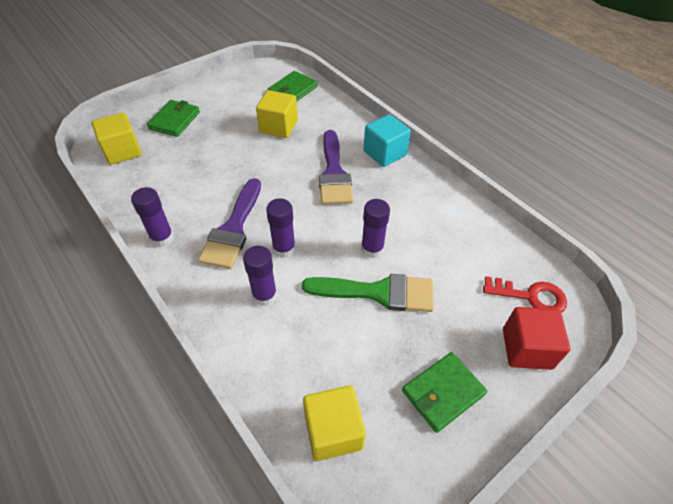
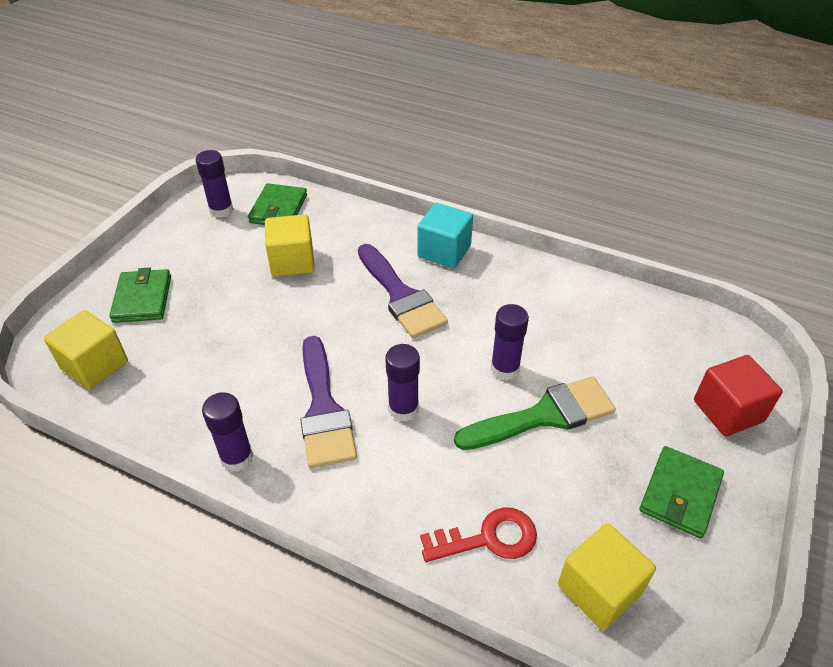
camera: 25 degrees left, 5 degrees down
(264, 295) = (419, 474): purple glue stick -> purple glue stick (221, 210)
(531, 296) = (698, 355): red key -> red key (489, 538)

